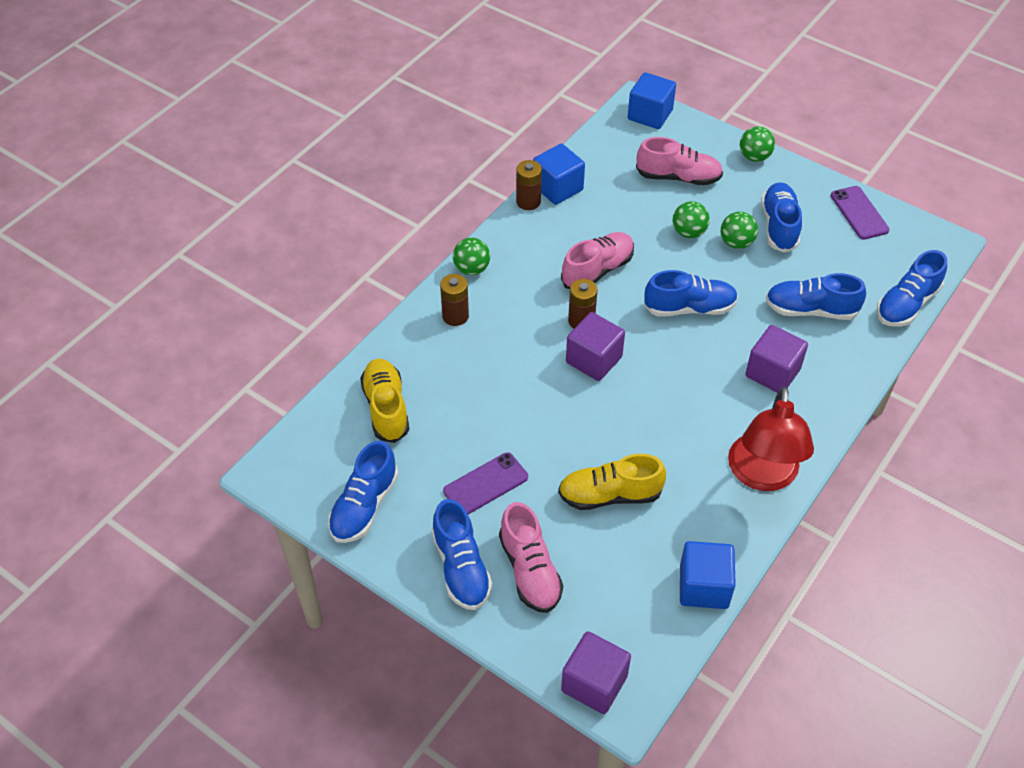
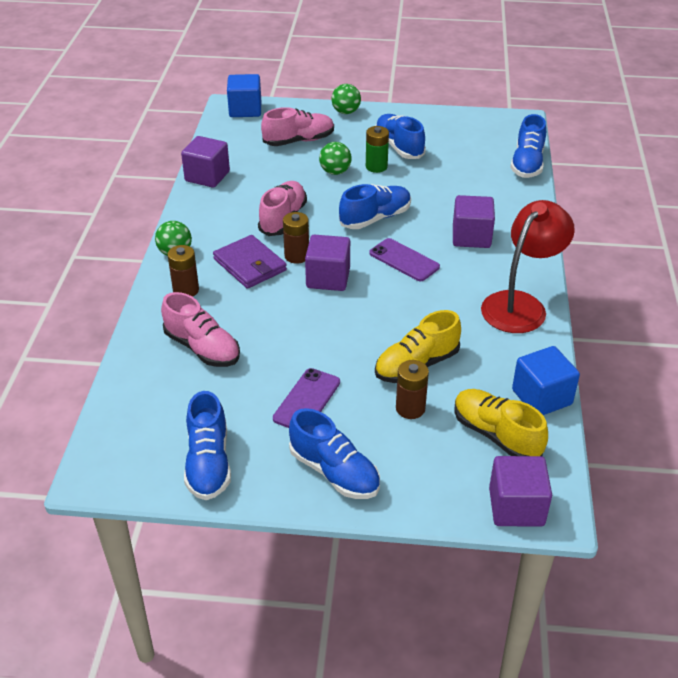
camera: 30 degrees left, 10 degrees down
(386, 408) = (173, 380): yellow shoe -> yellow shoe (496, 435)
(528, 202) = (189, 193): brown battery -> brown battery (410, 408)
(530, 312) = (250, 265): none -> purple wallet
(530, 570) = (395, 447): pink shoe -> pink shoe (202, 348)
(557, 188) = (207, 176): blue cube -> purple cube
(736, 243) = (376, 167): green ball -> green battery
(762, 476) = (520, 305): red lamp -> red lamp turned 120 degrees counterclockwise
(810, 310) = (465, 189): blue shoe -> none
(859, 213) = (448, 122): purple phone -> purple phone (404, 260)

